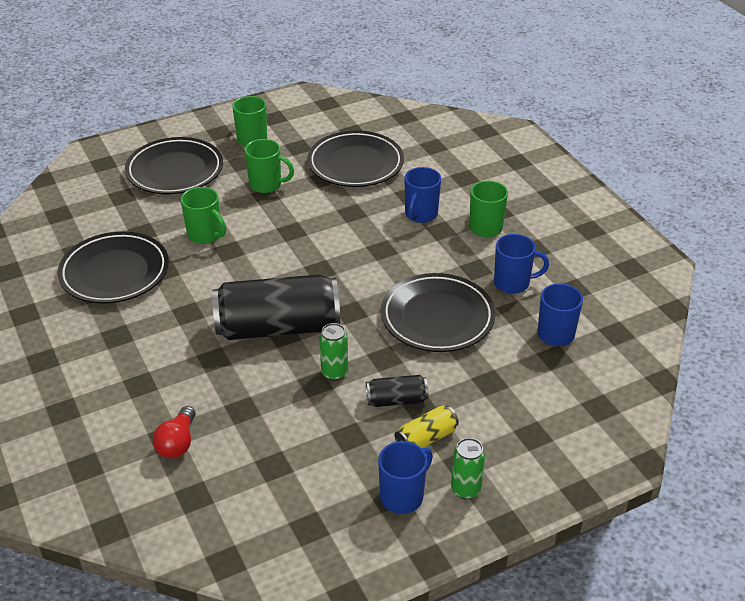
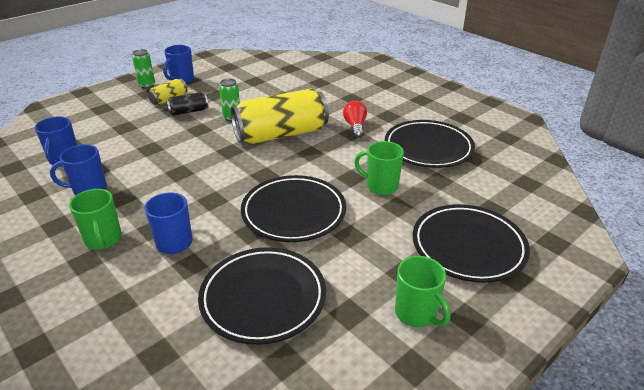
camera: 165 degrees right, 5 degrees down
(177, 443) = (311, 81): red light bulb -> red light bulb (355, 126)
(266, 185) = (356, 248): green mug -> none
(278, 327) = (281, 134): black can -> yellow can
(437, 317) = (160, 156): black plate -> black plate (293, 212)

